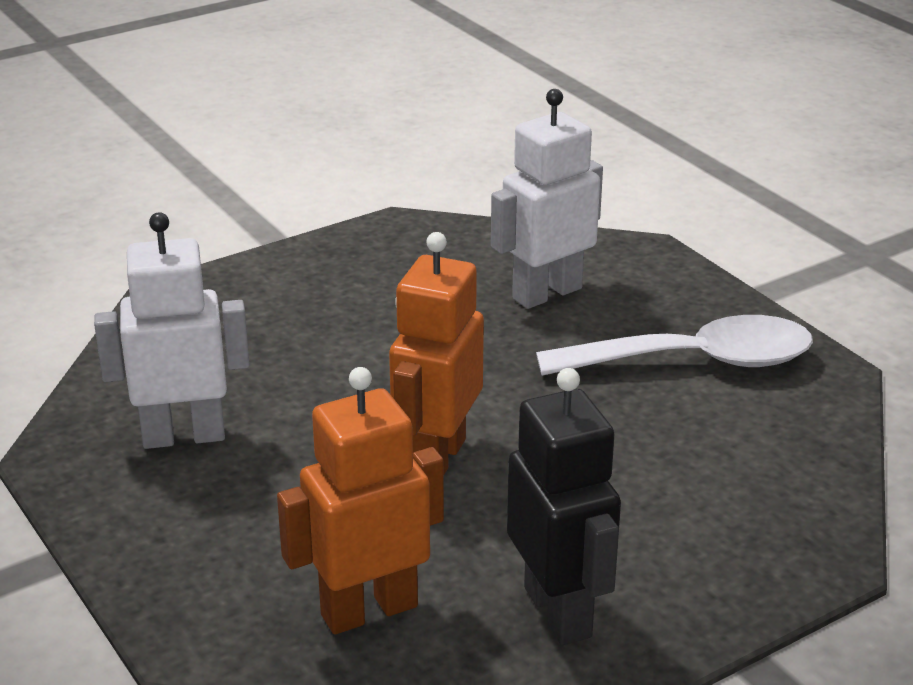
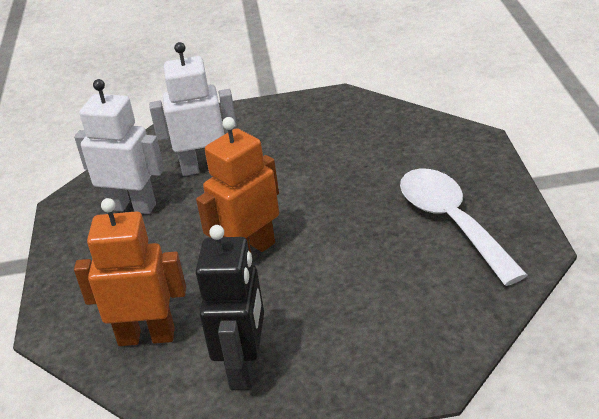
camera: 30 degrees right, 5 degrees up
(546, 293) = (393, 157): white robot -> white robot (204, 167)
(695, 361) = (451, 222): white spoon -> white spoon turned 135 degrees counterclockwise

